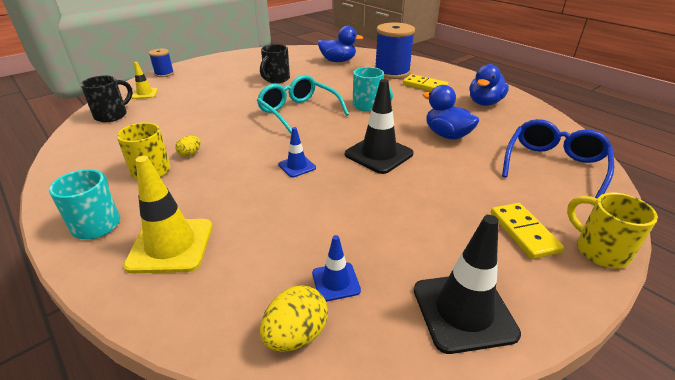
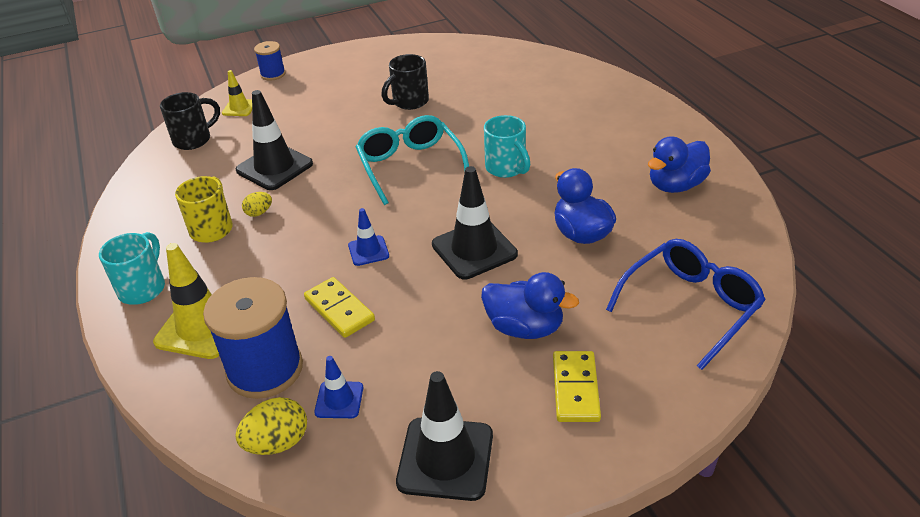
camera: 20 degrees right, 5 degrees up
(190, 124) = (274, 167): none -> black traffic cone
(338, 61) = (512, 75): blue duck -> blue duck (524, 327)
(392, 72) = (577, 108): blue spool -> blue spool (265, 369)
(424, 86) = (609, 141): yellow domino -> yellow domino (339, 310)
(599, 250) = (647, 429): yellow mug -> none

